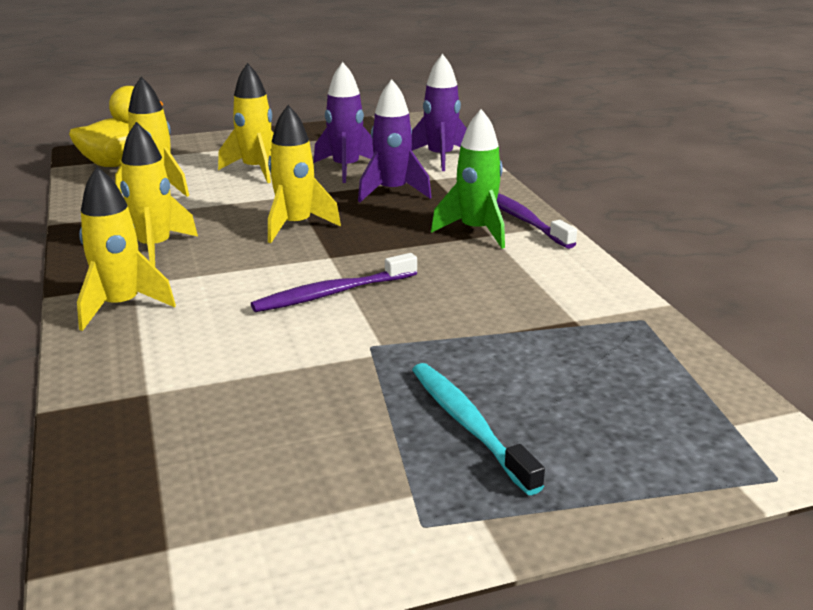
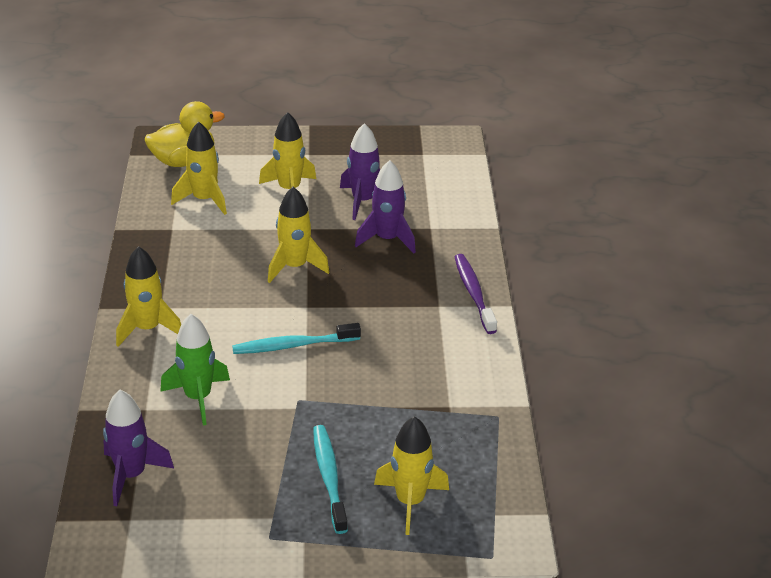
camera: 15 degrees right, 10 degrees up
(155, 248) = (184, 272): yellow rocket -> yellow rocket (410, 502)
(332, 293) = (293, 345): purple toothbrush -> turquoise toothbrush
(440, 158) = (449, 200): purple rocket -> purple rocket (131, 475)
(476, 231) = (429, 300): green rocket -> green rocket (198, 398)

